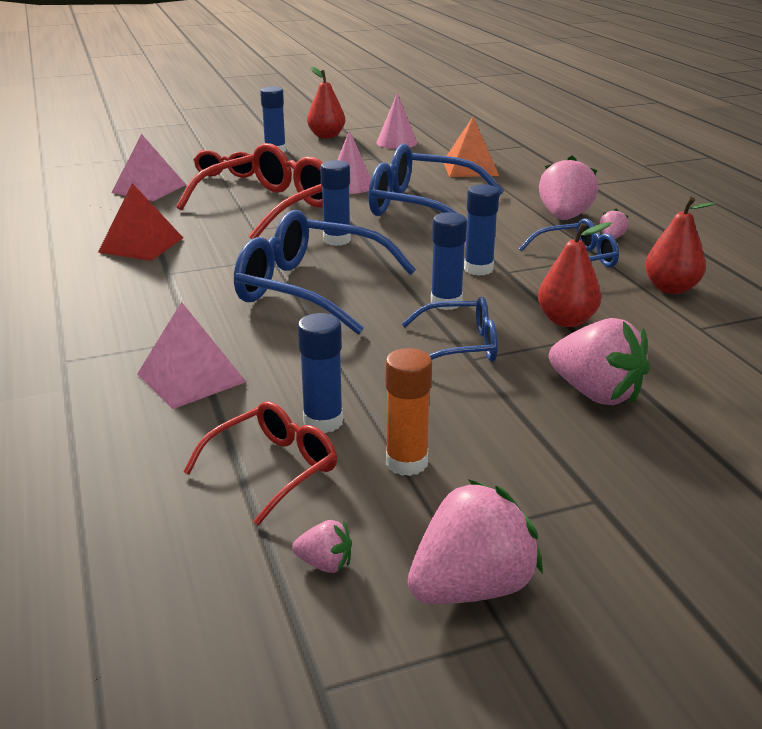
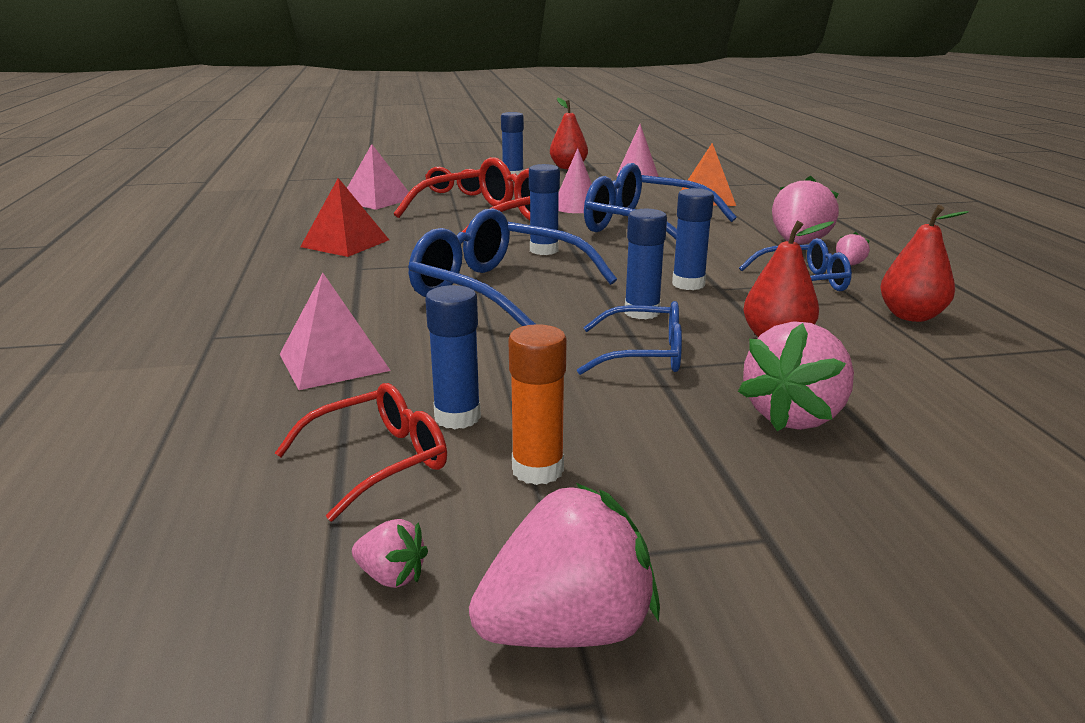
camera: 10 degrees right, 5 degrees down
(595, 393) = (794, 416): pink strawberry -> pink strawberry turned 75 degrees clockwise

